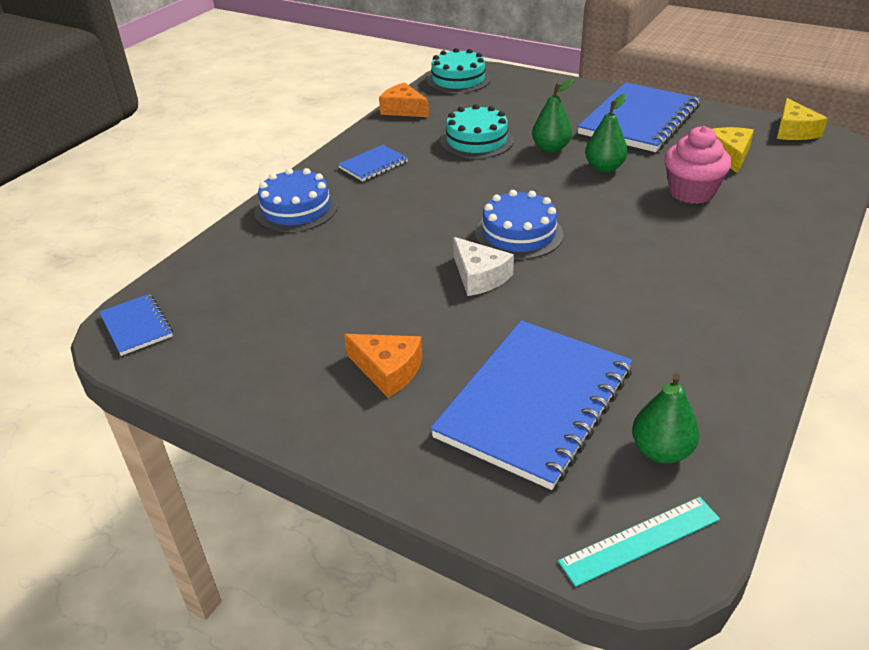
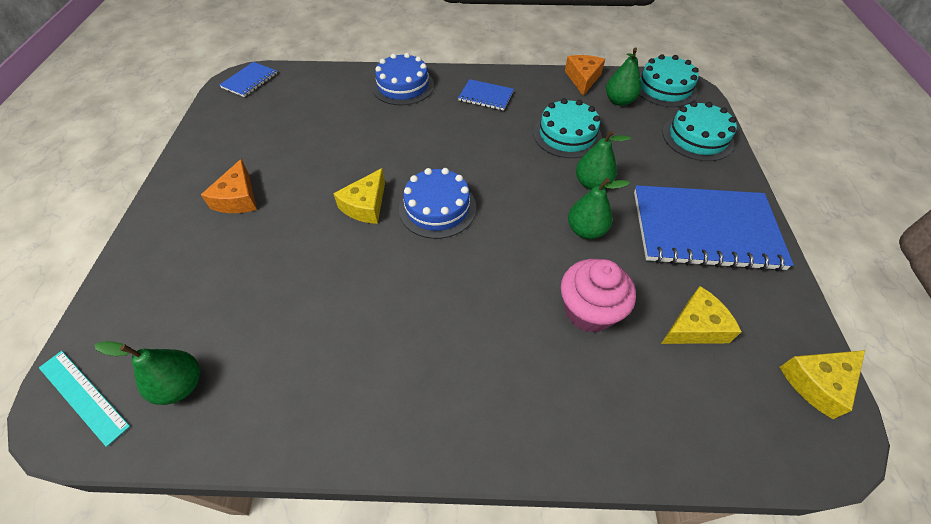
camera: 60 degrees right, 15 degrees up
(454, 104) = (619, 101): none -> green pear
(479, 276) = (365, 205): white cheese -> yellow cheese
(534, 403) = (221, 288): blue notebook -> none
(535, 88) = (697, 137): none -> turquoise cake

